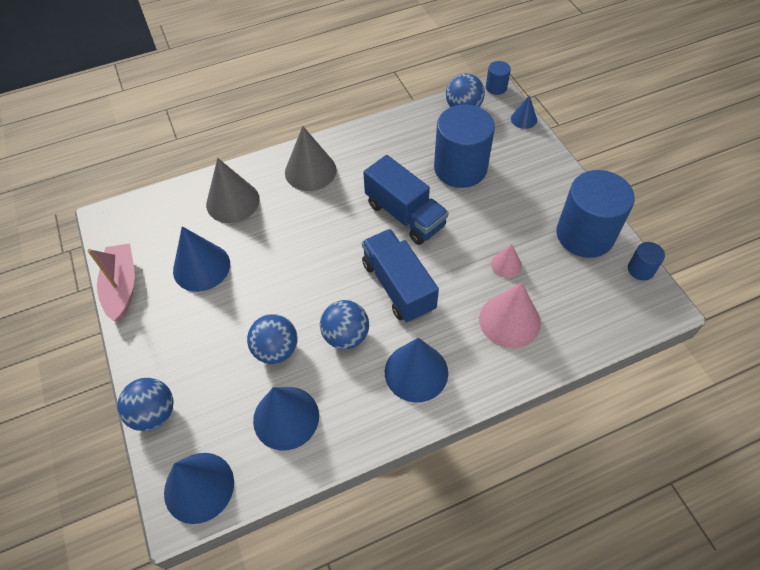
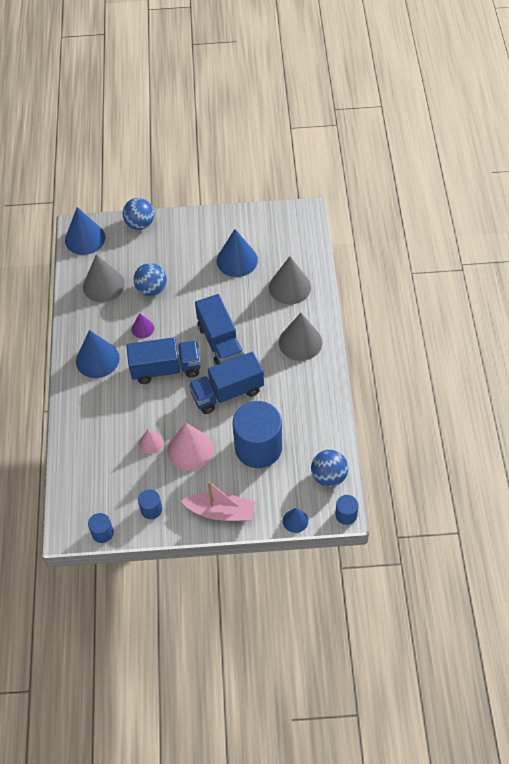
camera: 110 degrees right, 0 degrees up
(122, 287) = (240, 216): pink boat -> pink boat (221, 512)
(286, 417) = (103, 285): blue cone -> grey cone
(338, 243) = (220, 343): none -> blue truck
(346, 336) = (142, 328): blue ball -> purple cone
(509, 320) = (105, 426): pink cone -> pink cone (190, 449)
(585, 235) = (151, 509): blue cylinder -> blue cylinder, size x0.44

